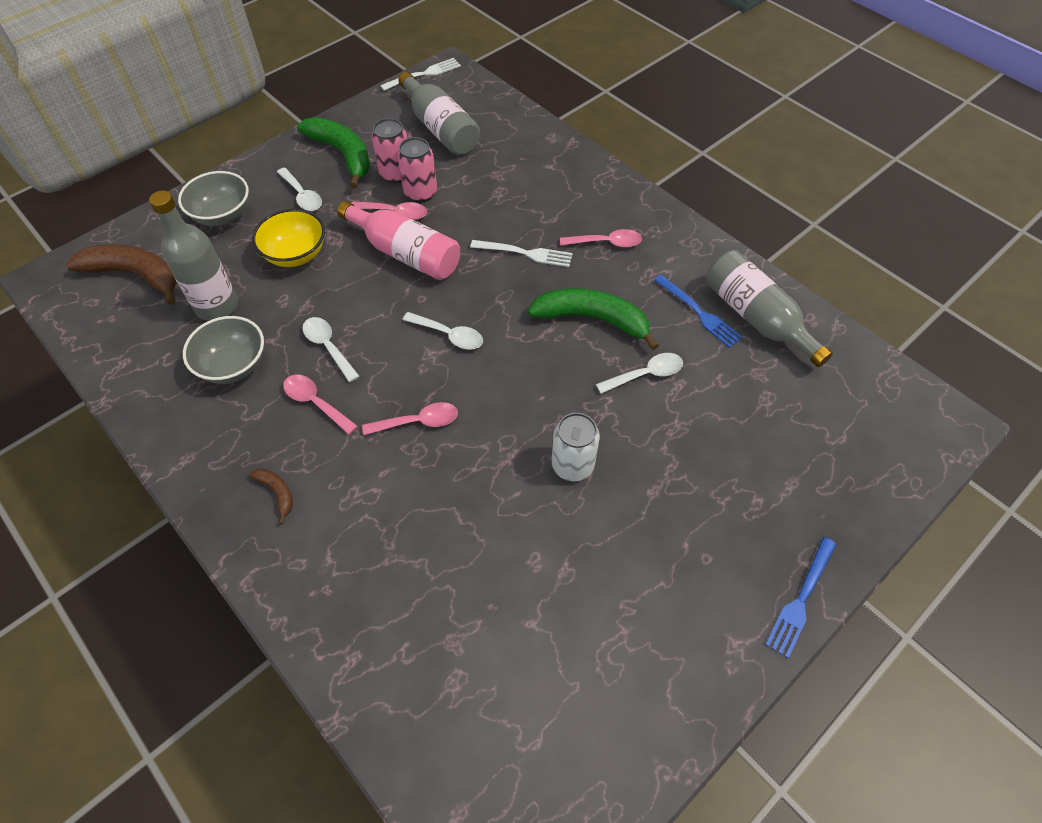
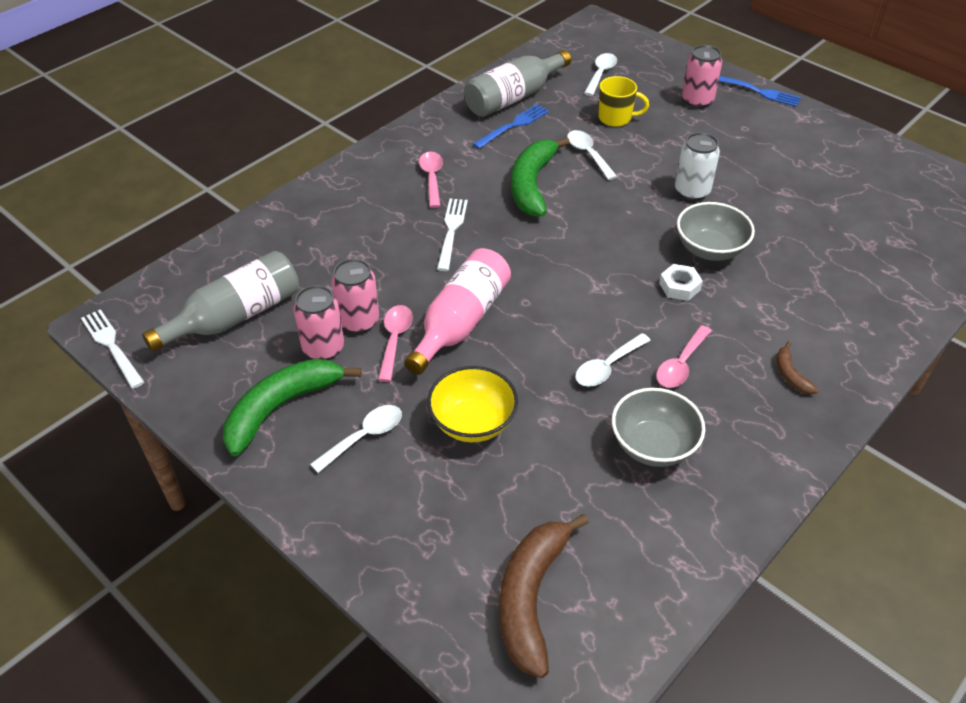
camera: 95 degrees left, 10 degrees down
(217, 306) = (569, 485): grey bottle -> none
(222, 215) = (405, 521): grey bowl -> grey bowl (710, 249)
(277, 493) = (790, 375): brown banana -> brown banana turned 60 degrees counterclockwise
(418, 422) = (679, 286): pink spoon -> white nut
(449, 335) = (571, 276): white spoon -> white spoon (600, 74)
(720, 412) = (616, 118): none -> yellow mug
(768, 512) = (697, 101): none -> pink can

